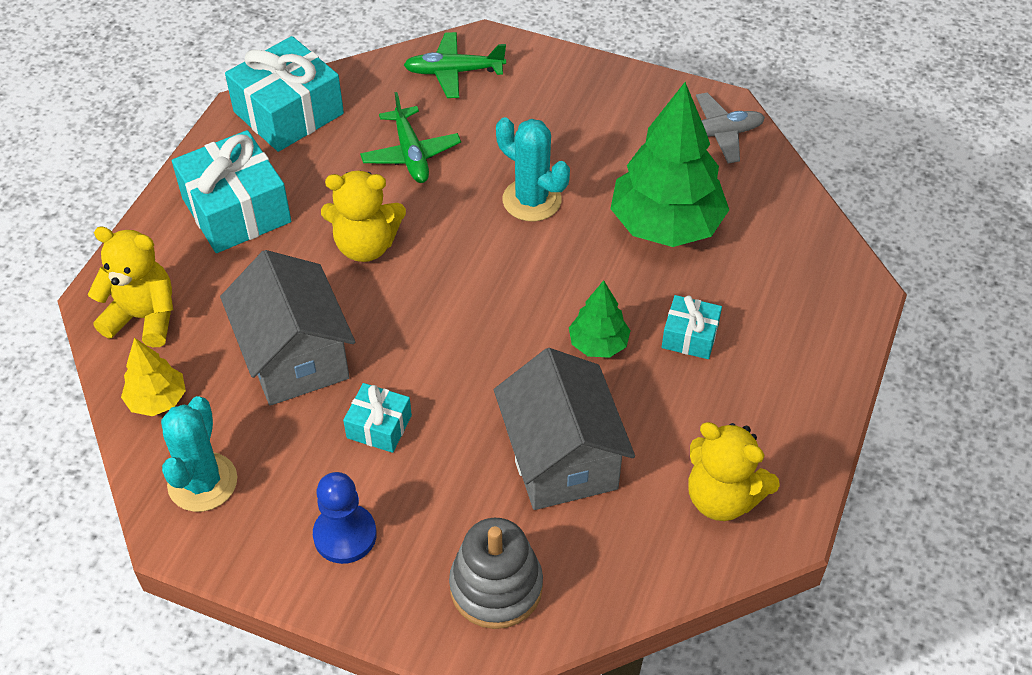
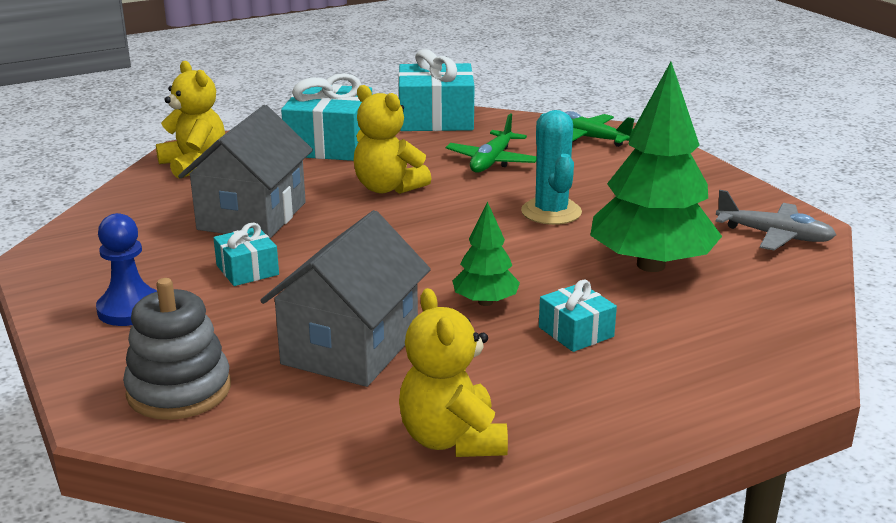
camera: 40 degrees right, 25 degrees down
(157, 400) = (137, 199): yellow tree -> none
(202, 482) = (95, 244): turquoise cactus -> none

